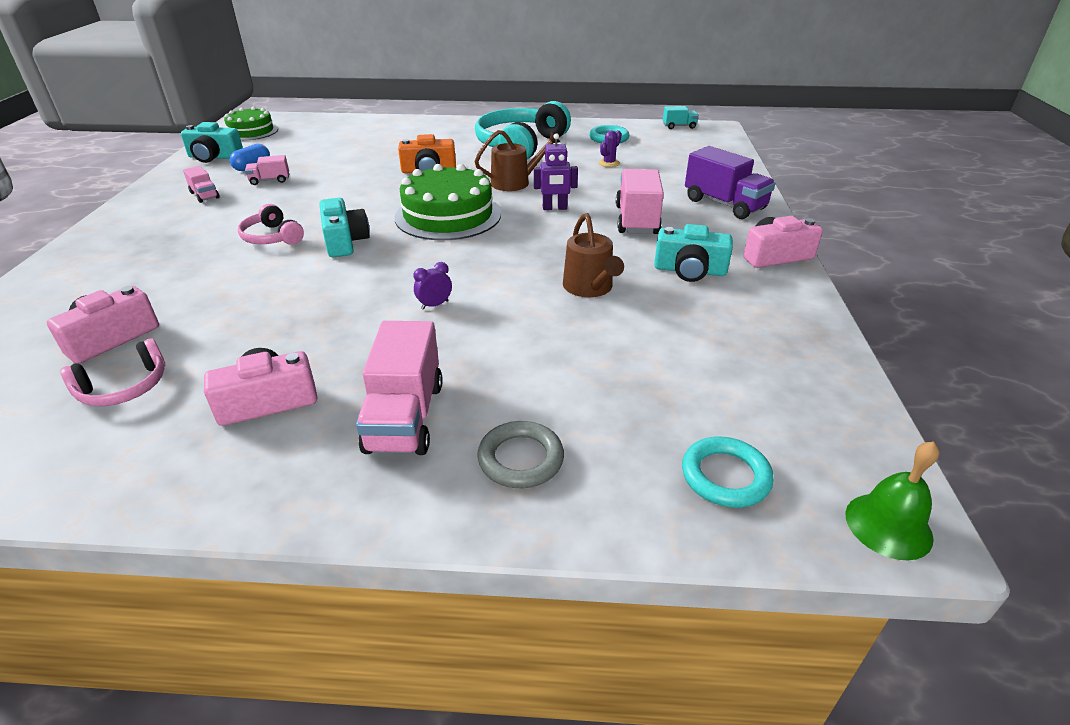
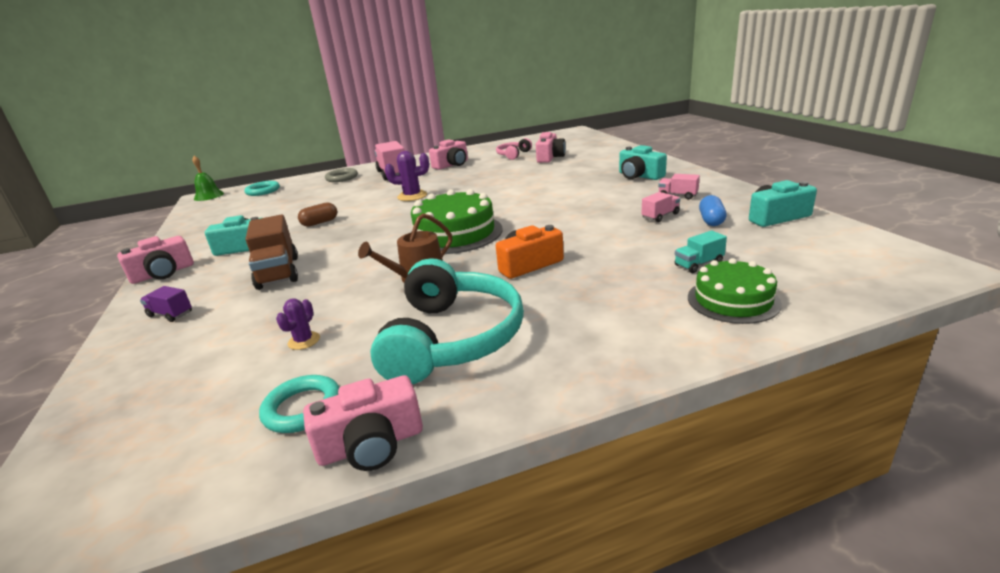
camera: 160 degrees right, 10 degrees down
(251, 131) = (851, 251): green cake -> green cake (733, 300)
(272, 237) = (562, 193): pink headphones -> none
(344, 241) = (509, 203): turquoise camera -> turquoise camera (639, 176)
(434, 305) = (412, 196): purple clock -> purple cactus
(554, 208) = (361, 263): purple robot -> none
(579, 124) = (371, 445): none -> pink camera
(590, 287) = (320, 223): brown watering can -> brown capsule
(636, 220) = (278, 272): pink truck -> brown truck
(679, 126) = (117, 521): turquoise truck -> turquoise truck (698, 264)
(724, 204) = (170, 314): purple truck -> purple truck, size x0.52

